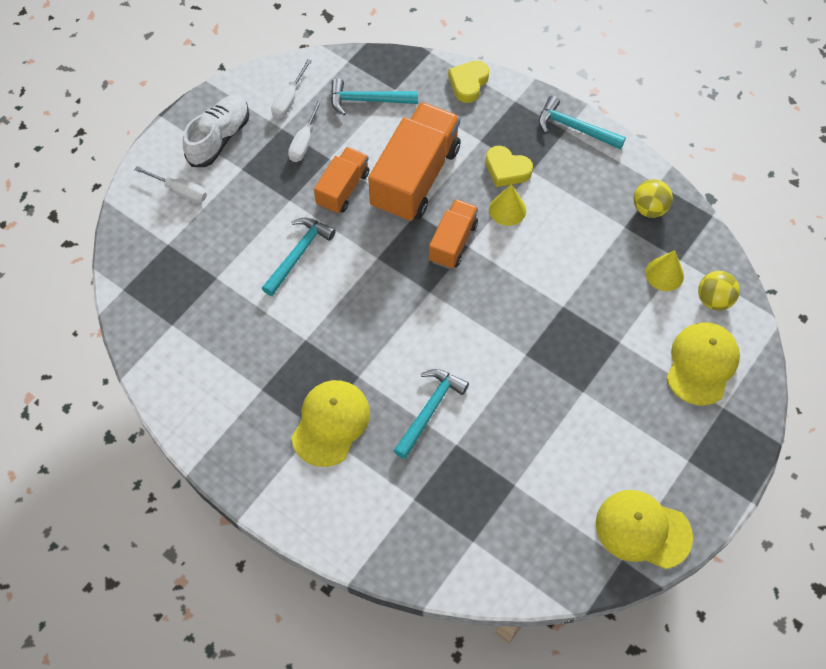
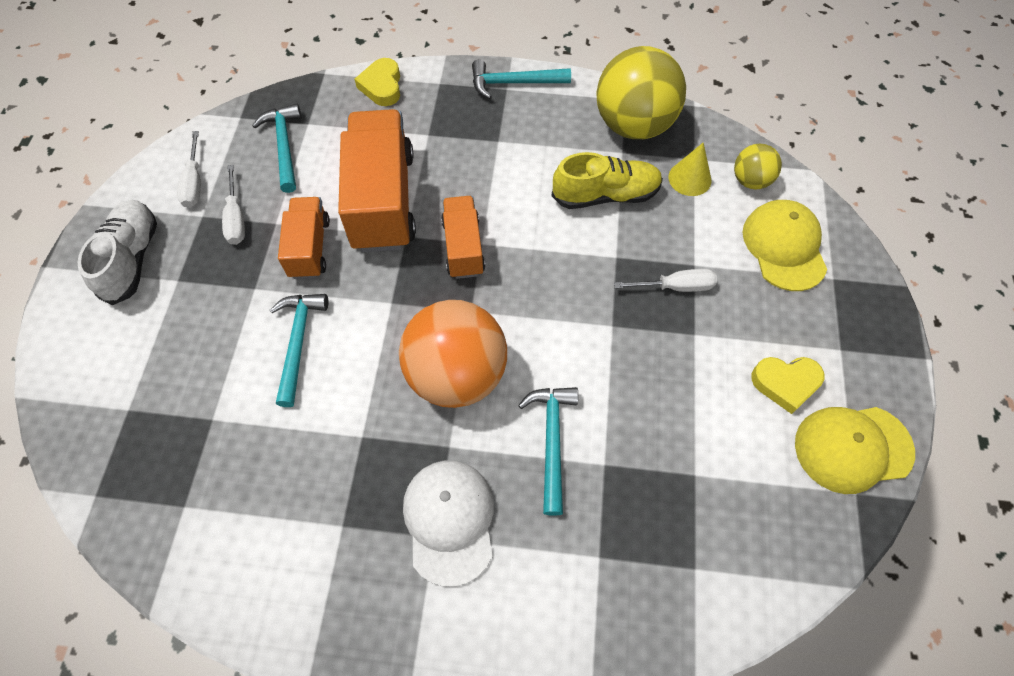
camera: 30 degrees left, 0 degrees up
(180, 191) = (112, 340): white screwdriver -> white screwdriver (675, 287)
(331, 423) = (449, 521): yellow cap -> white cap
(367, 100) = (284, 146): turquoise hammer -> turquoise hammer turned 105 degrees clockwise
(392, 331) = (456, 374): none -> orange ball
(507, 170) = (473, 150): yellow heart -> yellow heart (785, 383)
(507, 209) = (498, 188): yellow cone -> none
(587, 255) = (605, 195): none -> yellow shoe
(649, 209) = (633, 125): yellow ball -> yellow ball, size x2.01

